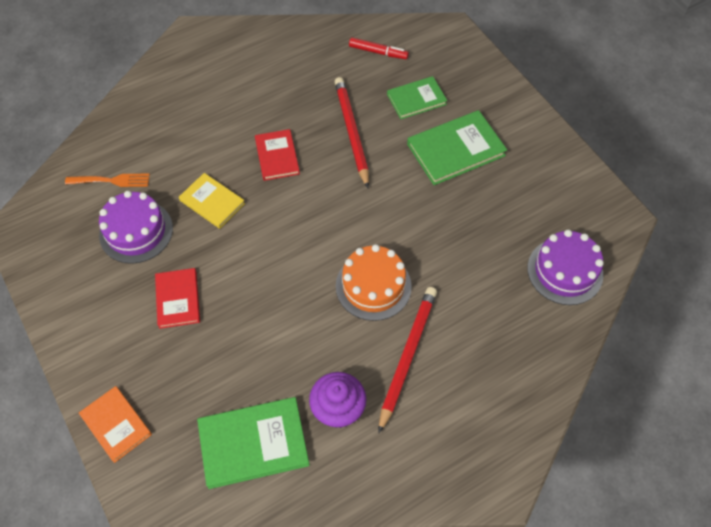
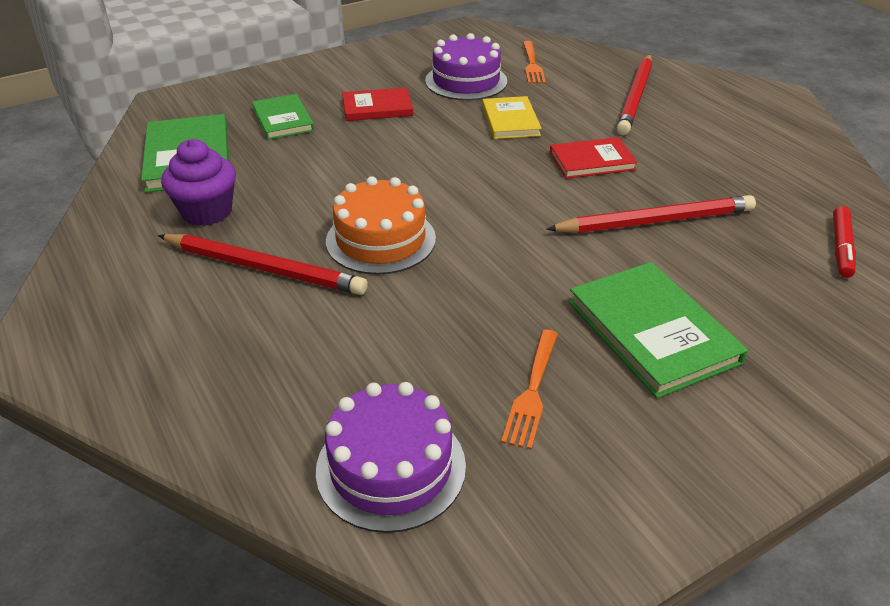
camera: 90 degrees right, 20 degrees down
(116, 424) = (241, 86): orange book -> none
(182, 118) = (635, 97): none -> red pencil
(212, 202) = (510, 121): yellow book -> yellow book turned 45 degrees counterclockwise
(416, 99) = (752, 288): green book -> green book (283, 120)
(505, 208) = (532, 390): none -> orange fork

